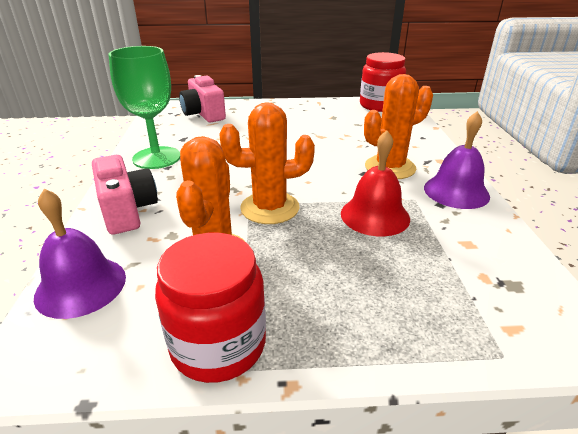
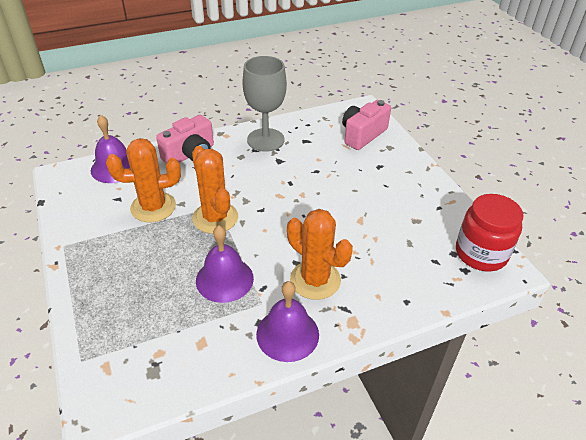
camera: 70 degrees right, 10 degrees up
(156, 158) = (265, 140): green goblet -> grey goblet
(218, 344) = (78, 232): red jar -> none
(375, 215) = (224, 279): red bell -> purple bell

